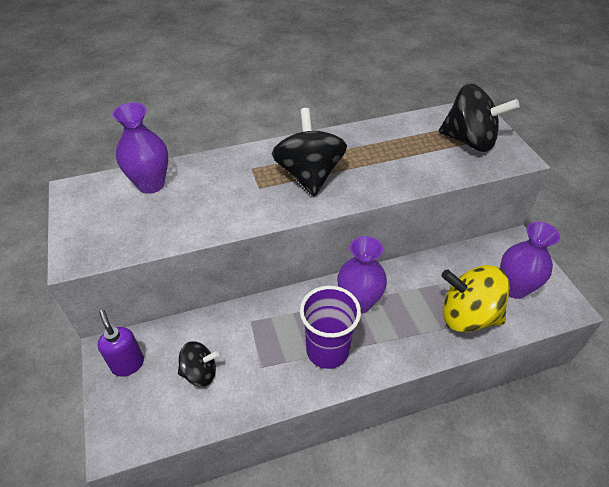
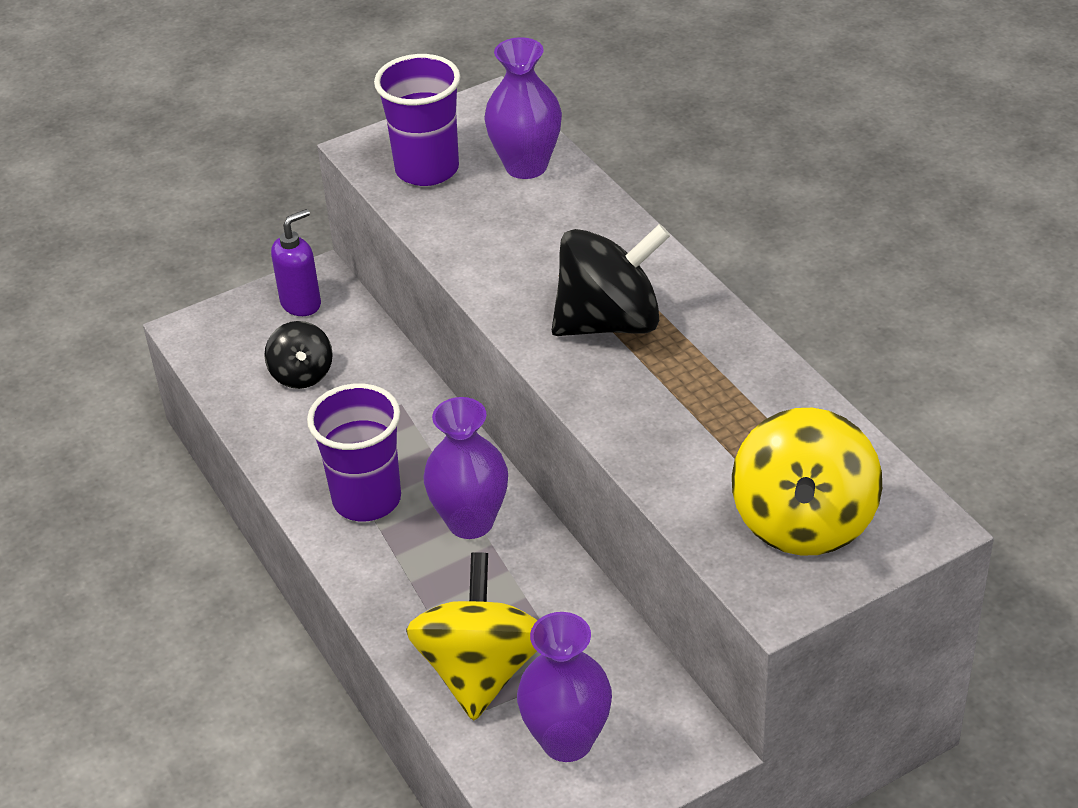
camera: 80 degrees right, 5 degrees down
(122, 228) = (427, 169): none -> purple cup
(469, 141) = (803, 522): black spinning top -> yellow spinning top

